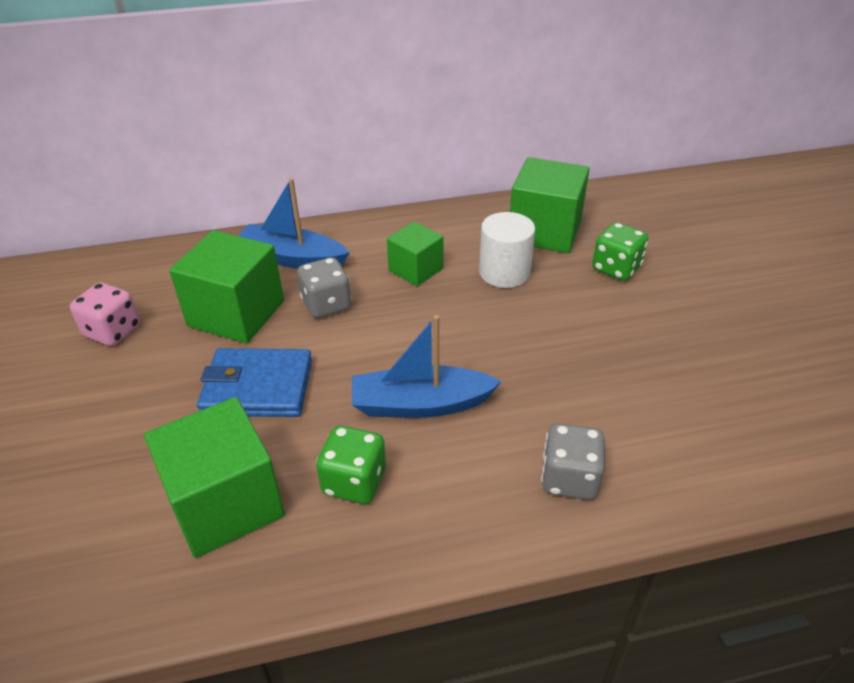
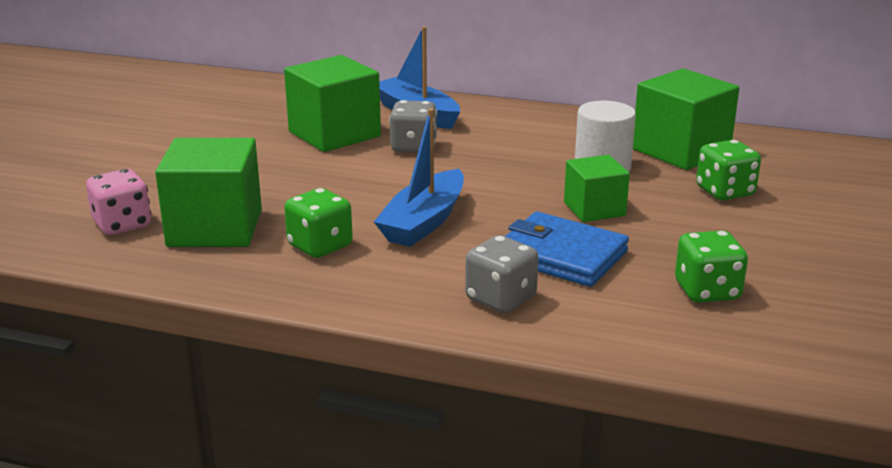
camera: 30 degrees right, 15 degrees down
(113, 331) = (232, 121): pink dice -> pink dice (122, 225)
(258, 387) = (305, 177): blue wallet -> blue wallet (561, 255)
(416, 269) = (518, 145): green cube -> green cube (594, 209)
(420, 404) = (424, 222): blue boat -> blue boat turned 90 degrees counterclockwise
(705, 393) = (707, 291): none -> green dice

